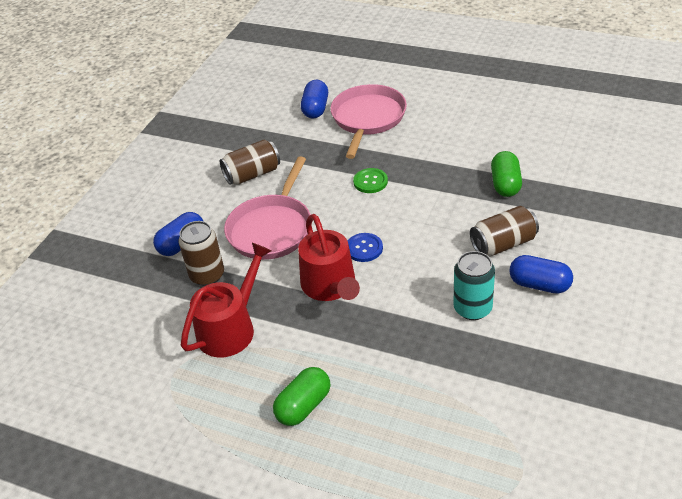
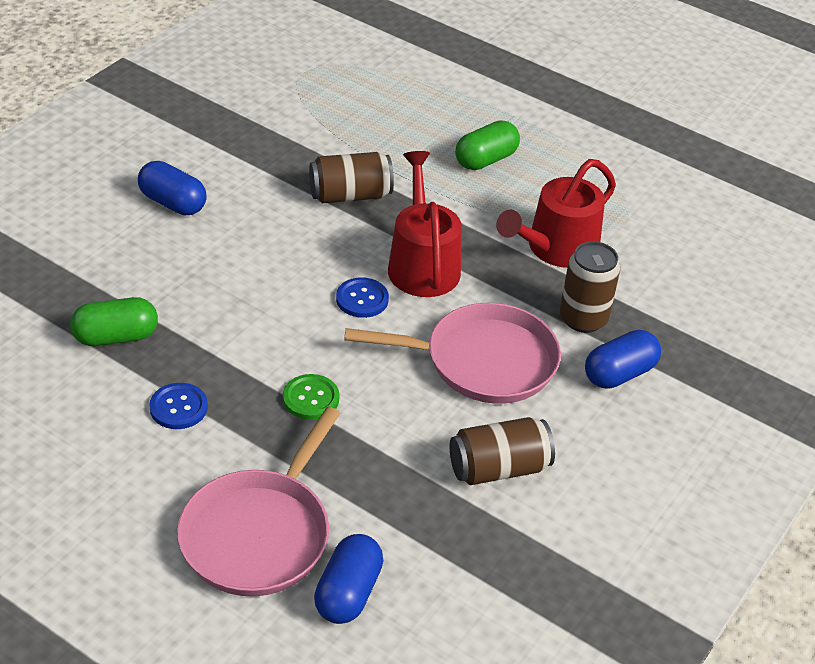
camera: 175 degrees left, 0 degrees up
(271, 229) = (483, 361): pink pan -> pink pan turned 60 degrees clockwise
(442, 159) = (178, 407): none -> blue button
(472, 308) = (265, 199): turquoise can -> none
(503, 244) = (180, 257): brown can -> brown can (350, 195)
(505, 184) = (116, 337): green capsule -> green capsule turned 60 degrees clockwise

